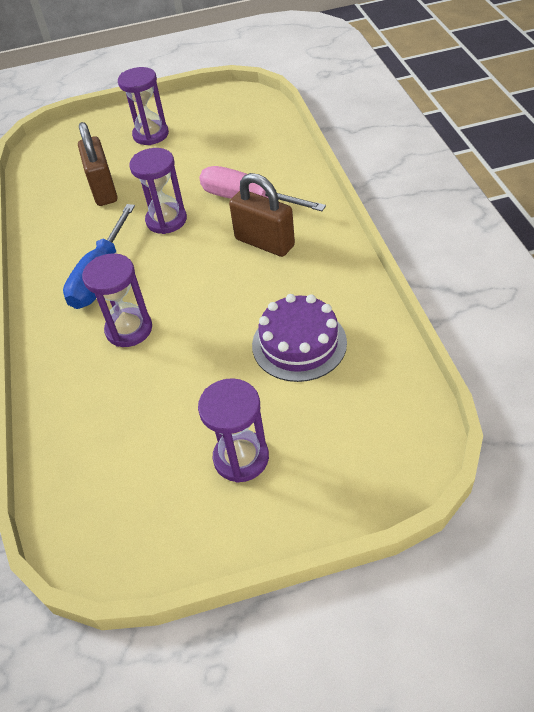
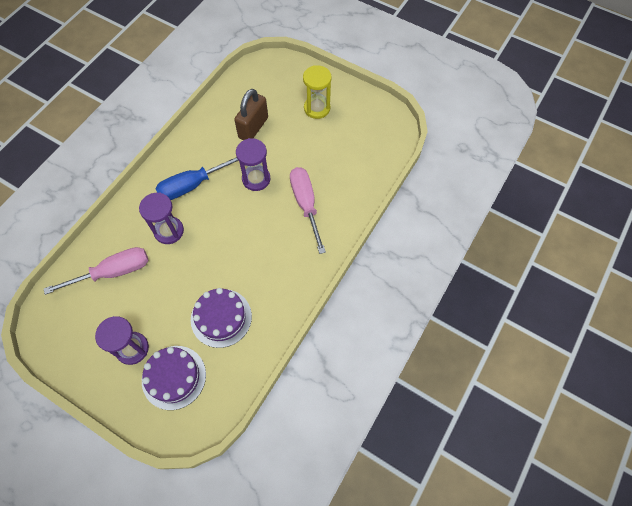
camera: 40 degrees right, 15 degrees up
(111, 417) = (113, 272): none -> pink screwdriver
(151, 135) = (317, 108): purple hourglass -> yellow hourglass
(264, 242) = (279, 241): brown padlock -> none
(328, 435) = (174, 377): none -> purple cake

